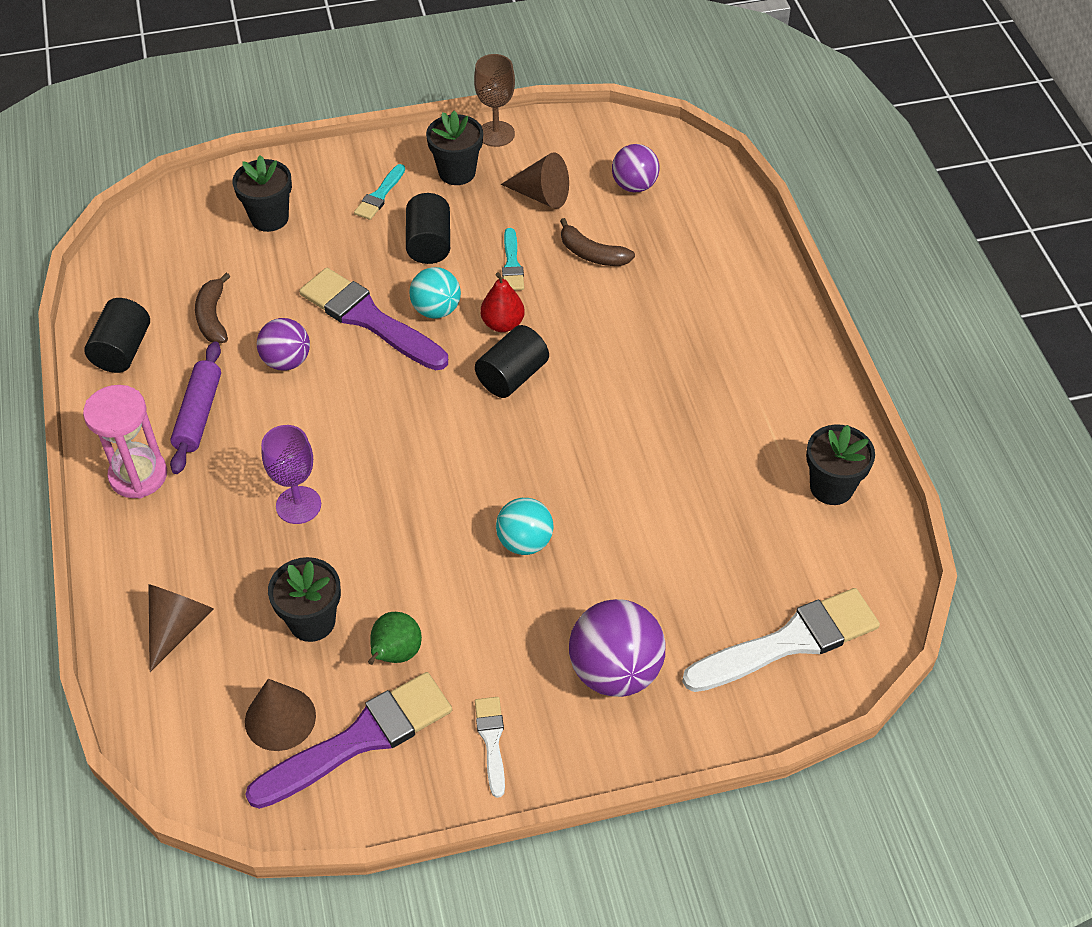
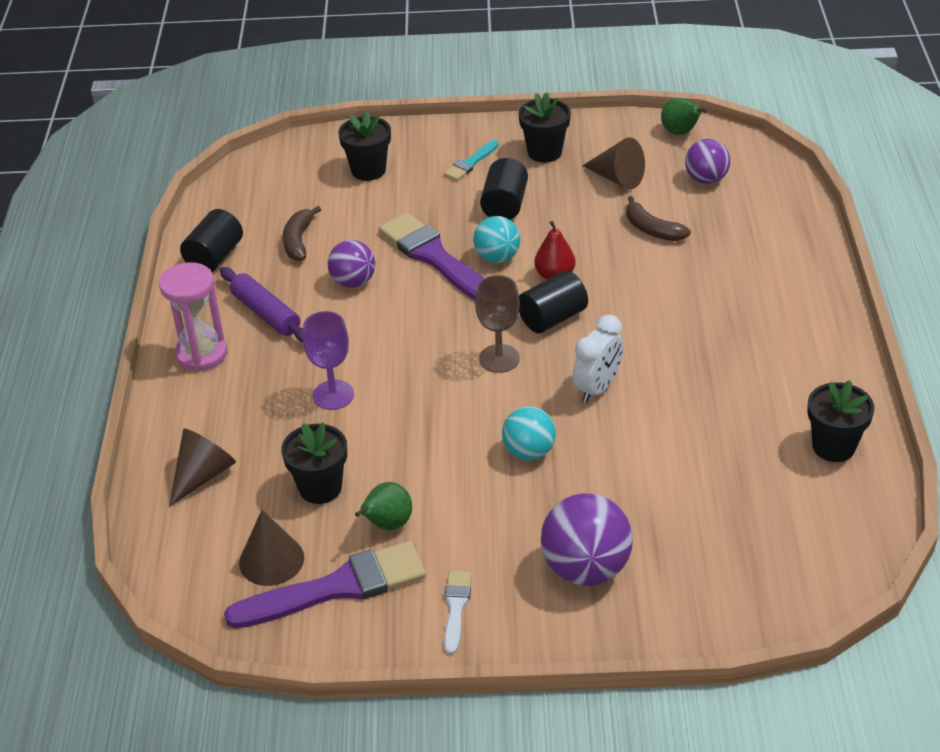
camera: 15 degrees right, 10 degrees down
(198, 414) = (266, 313): purple rolling pin -> purple rolling pin turned 60 degrees counterclockwise
(496, 134) = (588, 126): brown goblet -> brown goblet (499, 358)
(512, 264) = (576, 229): turquoise brush -> none
(578, 454) = (597, 388): none -> white clock
(595, 131) = (680, 132): none -> green pear
(789, 641) = (759, 569): white brush -> none

